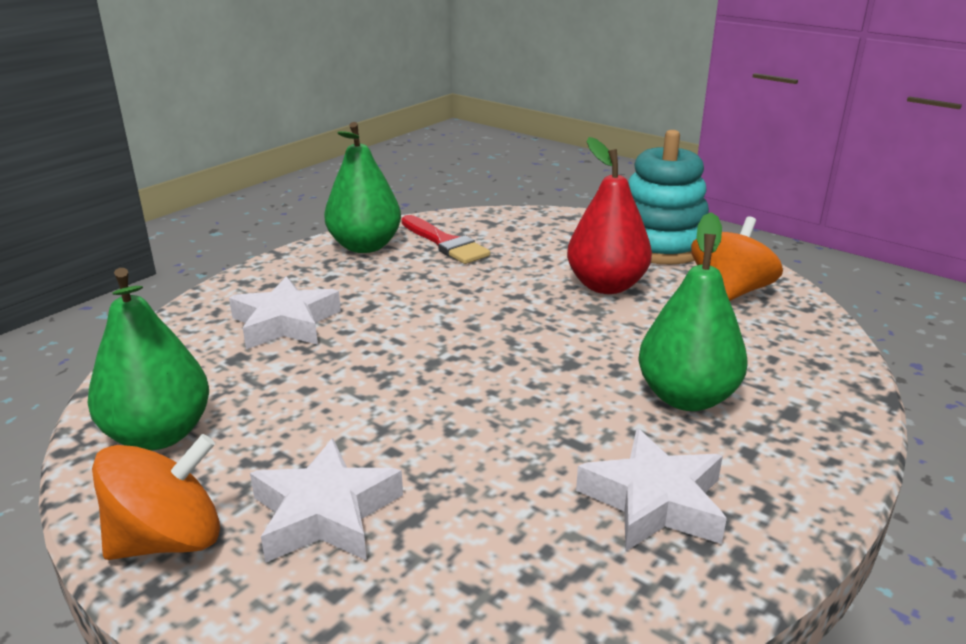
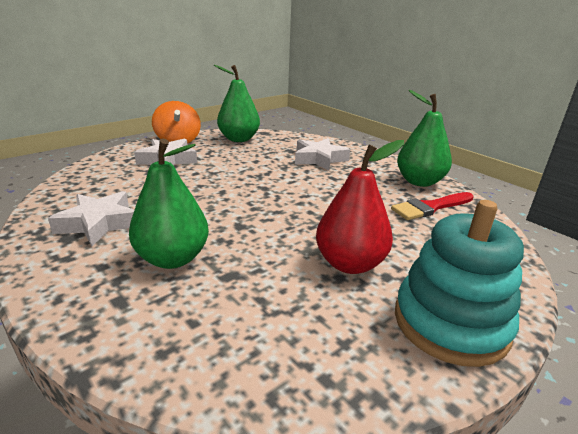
camera: 100 degrees right, 0 degrees up
(730, 292) = (324, 340): orange spinning top -> none

